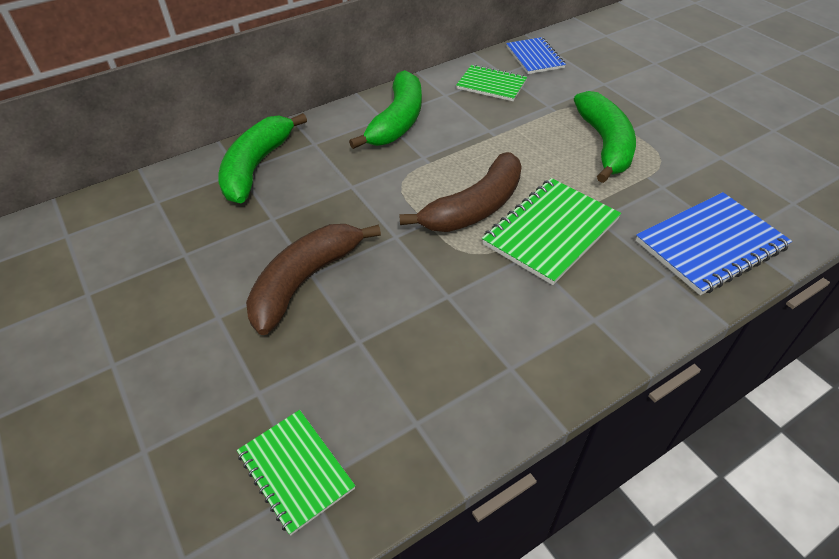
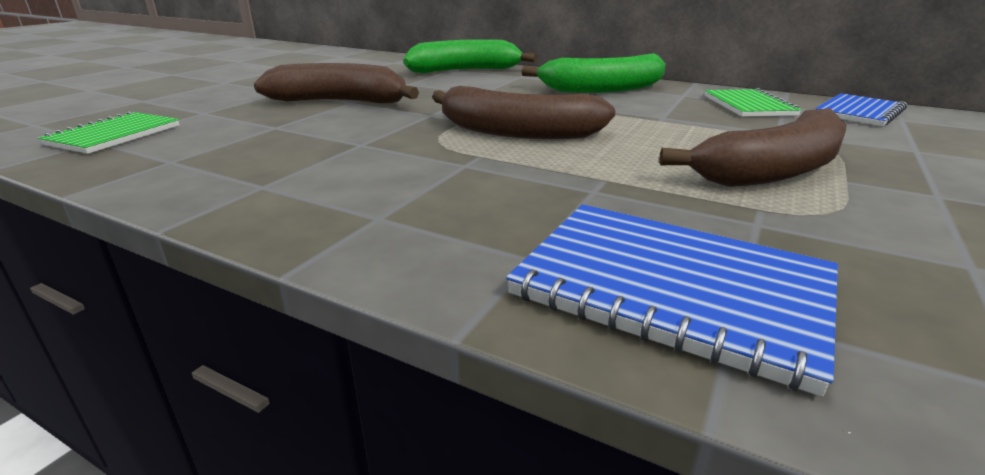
camera: 60 degrees right, 20 degrees down
(551, 232) = (526, 169): green notebook -> none
(605, 144) = (772, 171): green banana -> brown banana

